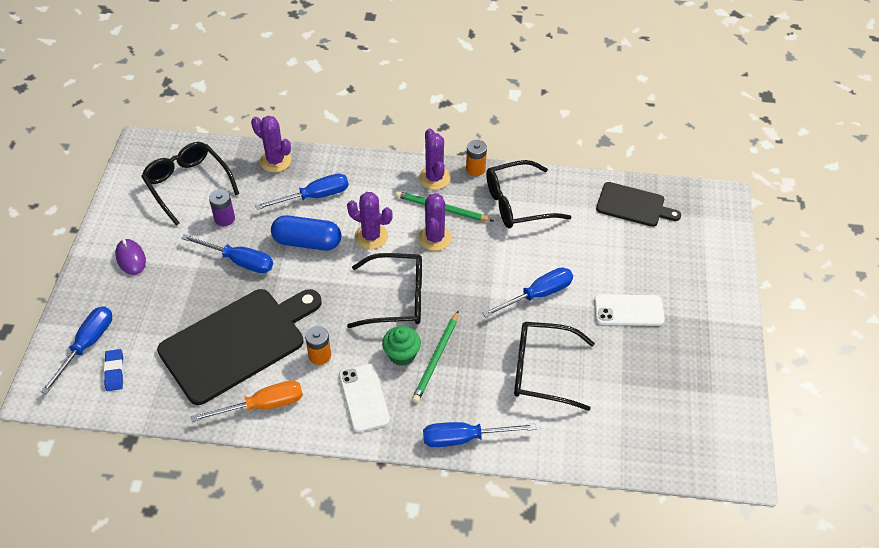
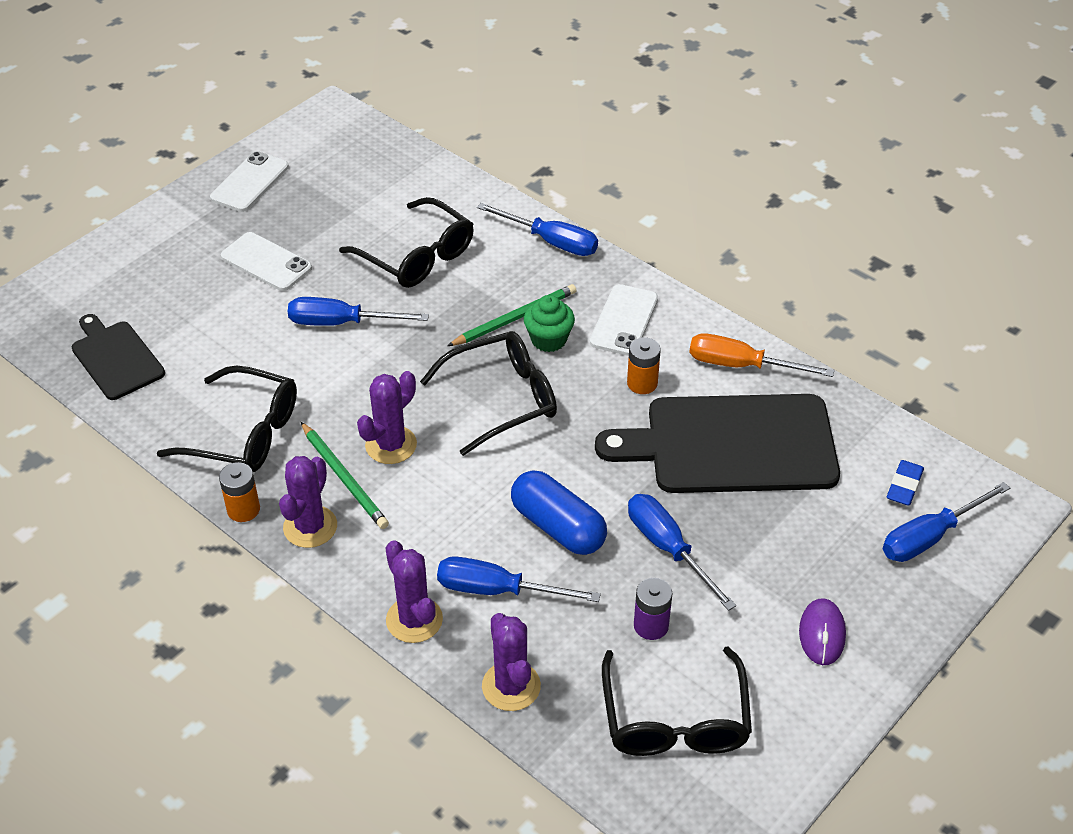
camera: 145 degrees left, 5 degrees down
(371, 236) = (468, 489): purple cactus -> purple cactus (414, 620)
(397, 298) = (502, 399): black glasses -> black glasses turned 120 degrees clockwise
(714, 366) = (250, 182): none -> white phone

